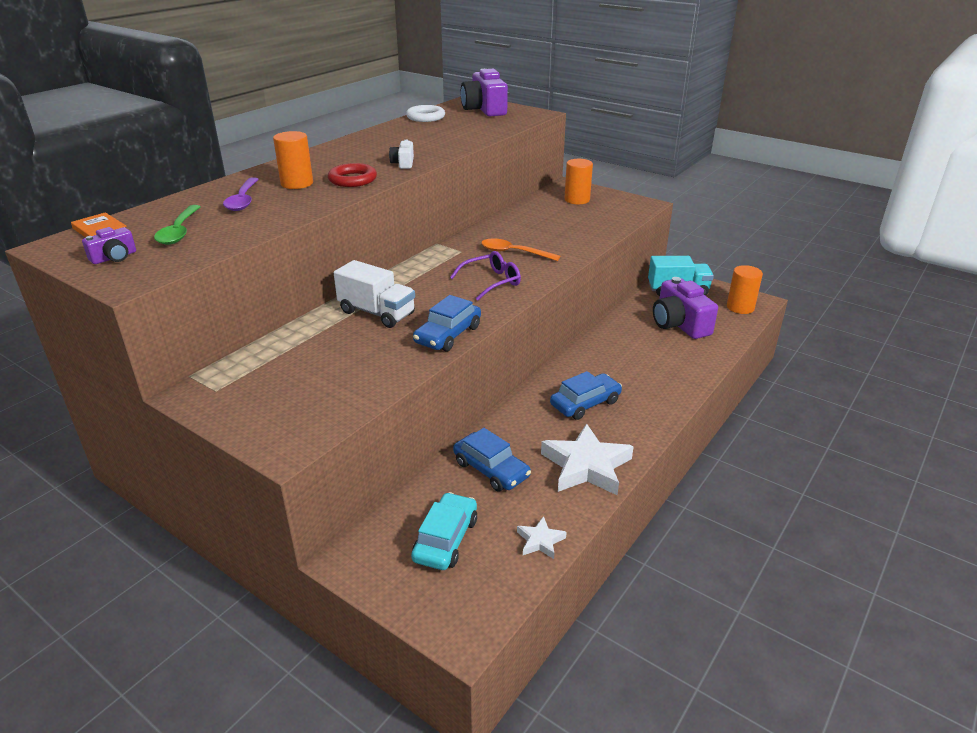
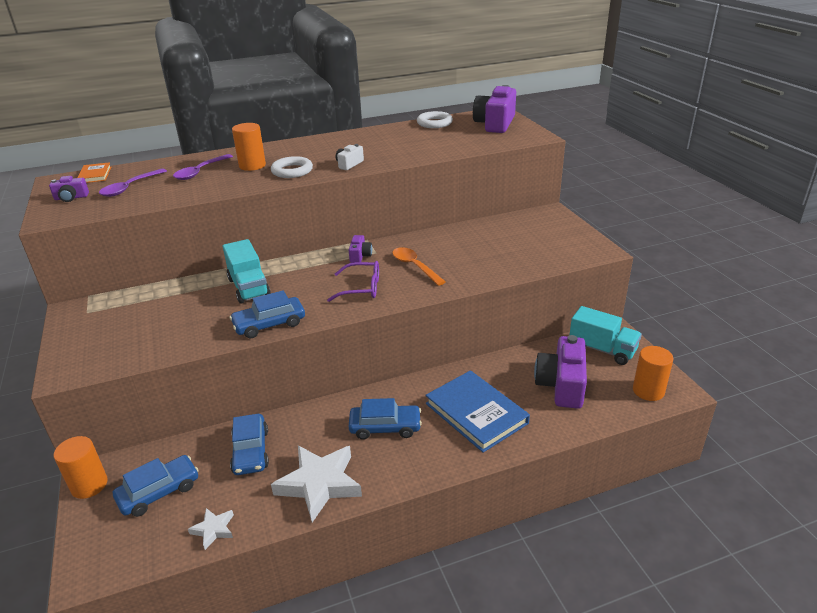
camera: 35 degrees right, 0 degrees up
(179, 231) = (130, 187): green spoon -> purple spoon
(352, 179) = (292, 171): red ring -> white ring
(377, 313) = (249, 287): white truck -> turquoise truck
(445, 539) = (159, 492): turquoise car -> blue car
(450, 258) = (360, 256): none -> purple camera
(577, 200) = (539, 229): orange cylinder -> orange cylinder (89, 485)
(643, 366) = (476, 413): none -> blue book

